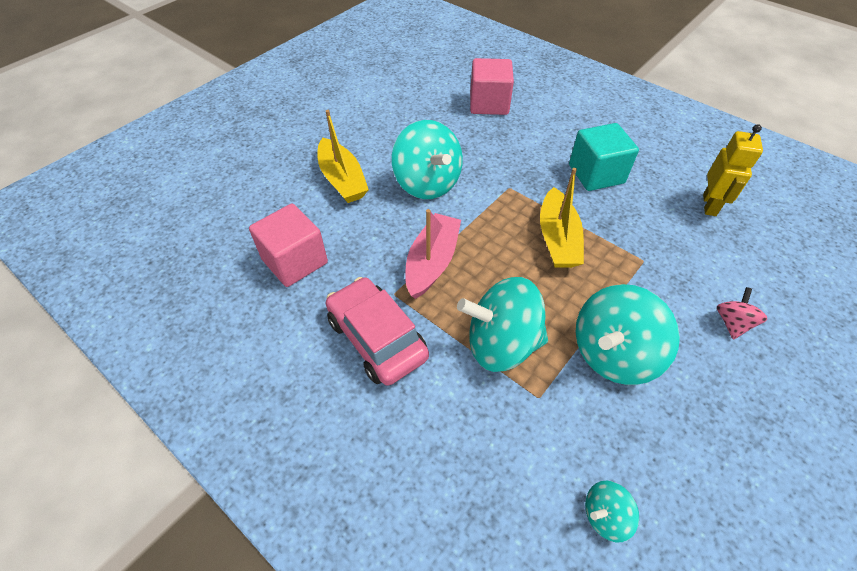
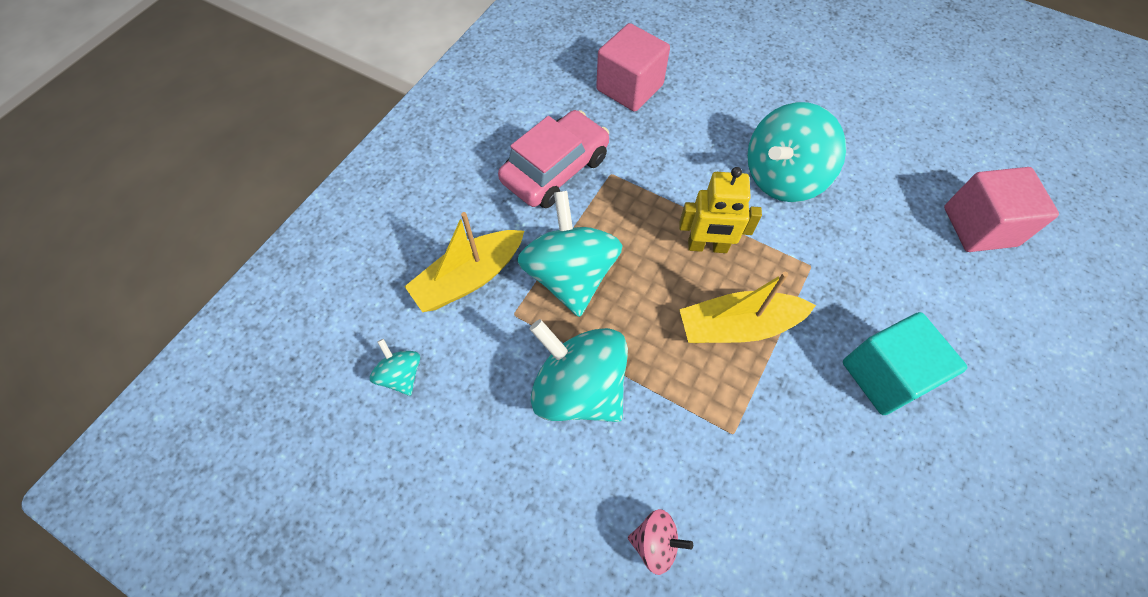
camera: 80 degrees right, 10 degrees up
(342, 180) = (756, 98): yellow boat -> yellow boat (468, 278)
(432, 262) = (661, 200): pink boat -> none
(709, 205) = (883, 546): yellow robot -> yellow robot (707, 246)

